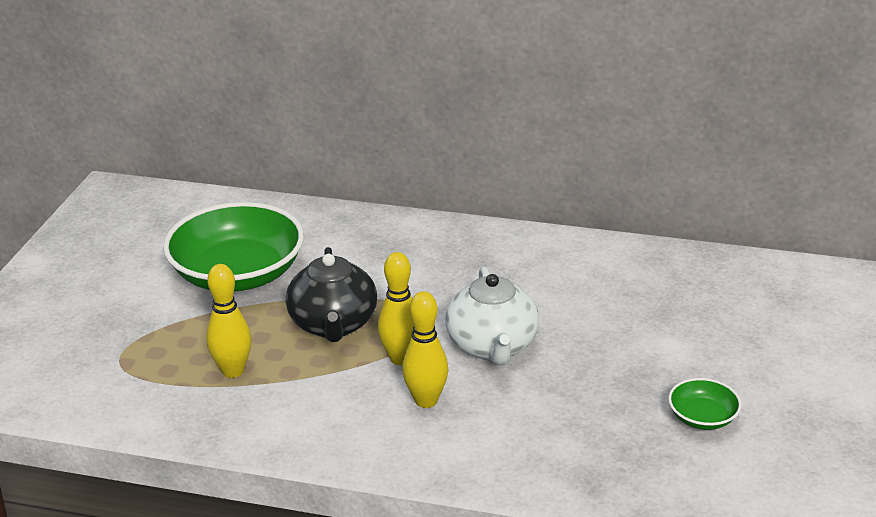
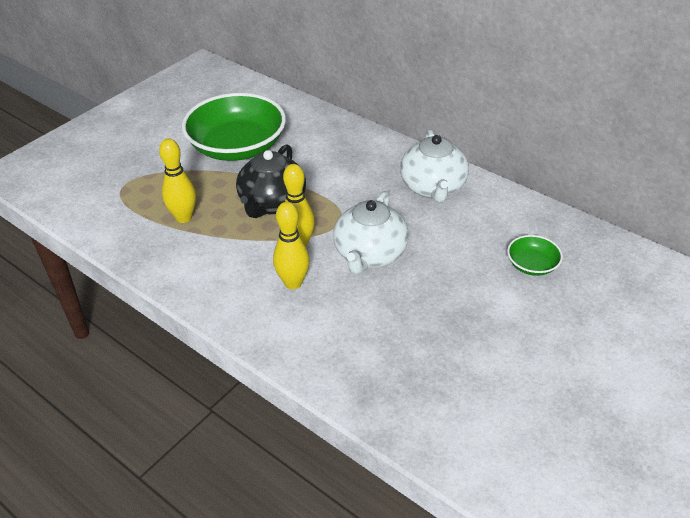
camera: 25 degrees right, 10 degrees up
(511, 258) = (433, 188): none -> white teapot
(702, 417) = (491, 369): green bowl -> green bowl (532, 265)

